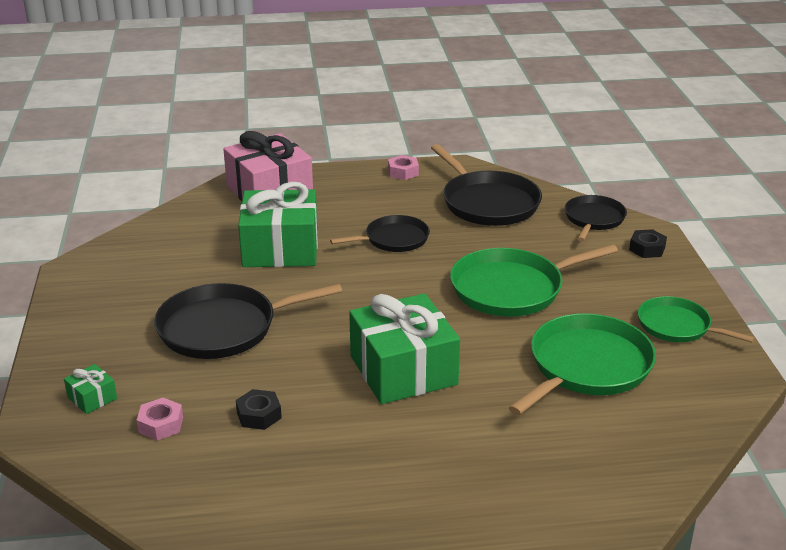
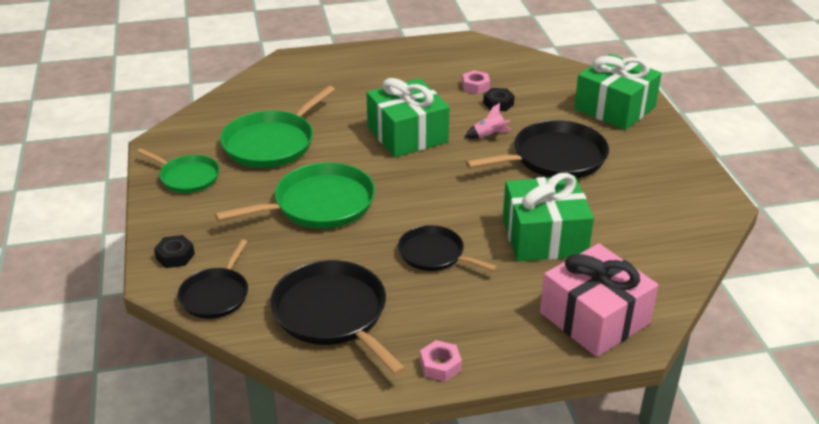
camera: 175 degrees right, 5 degrees up
(92, 398) = (614, 108): green gift -> green gift, size x2.42
(161, 425) = (558, 96): pink nut -> pink nut (475, 86)
(293, 363) = (488, 135): none -> pink rocket
(393, 239) = (434, 254): black pan -> black pan turned 60 degrees clockwise

